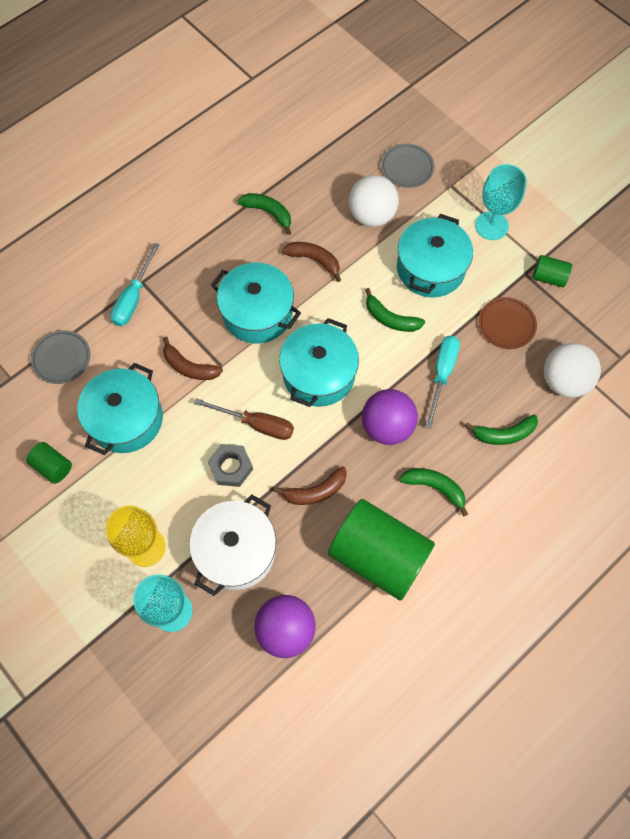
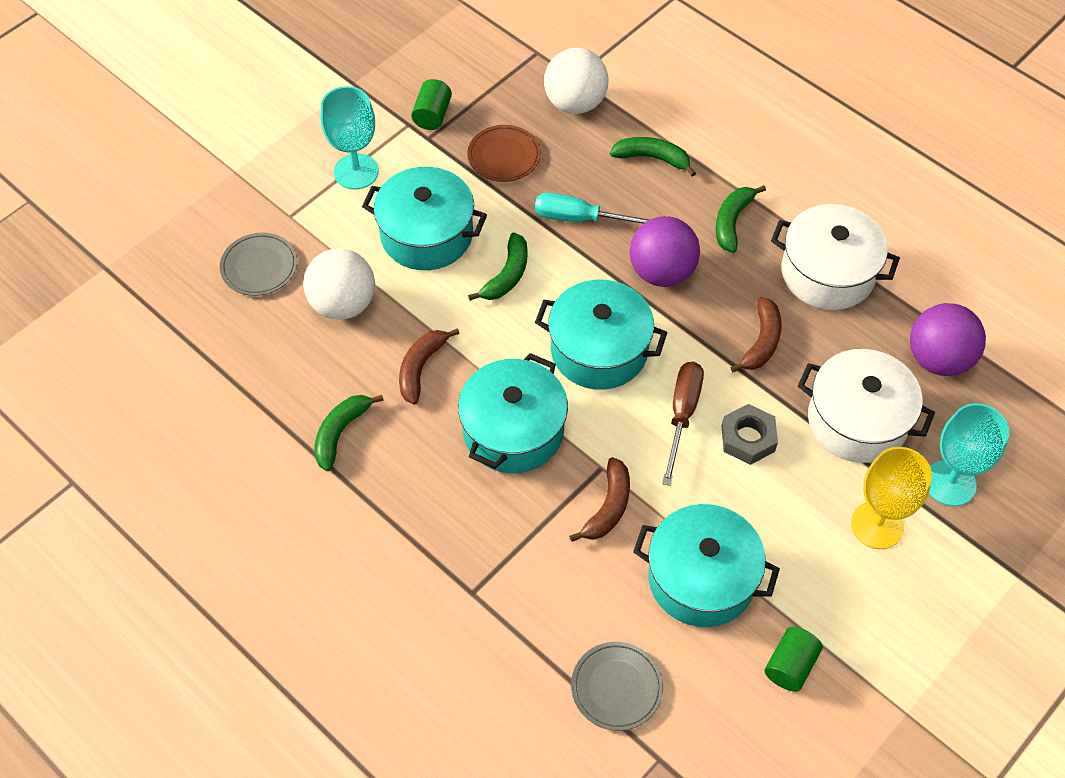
camera: 95 degrees left, 10 degrees down
(133, 298) = (502, 600): turquoise screwdriver -> none
(315, 491) = (761, 341): brown banana -> brown banana turned 45 degrees clockwise
(378, 556) = (827, 273): green cylinder -> white pot
(504, 434) = (652, 158): green banana -> green banana turned 60 degrees counterclockwise

